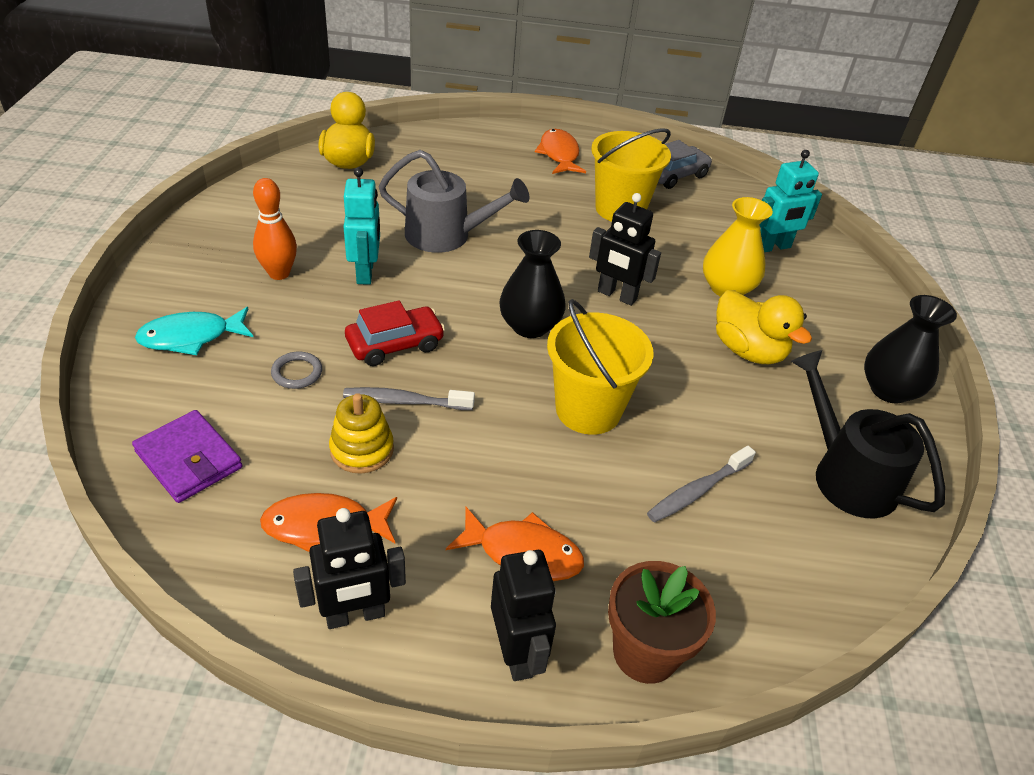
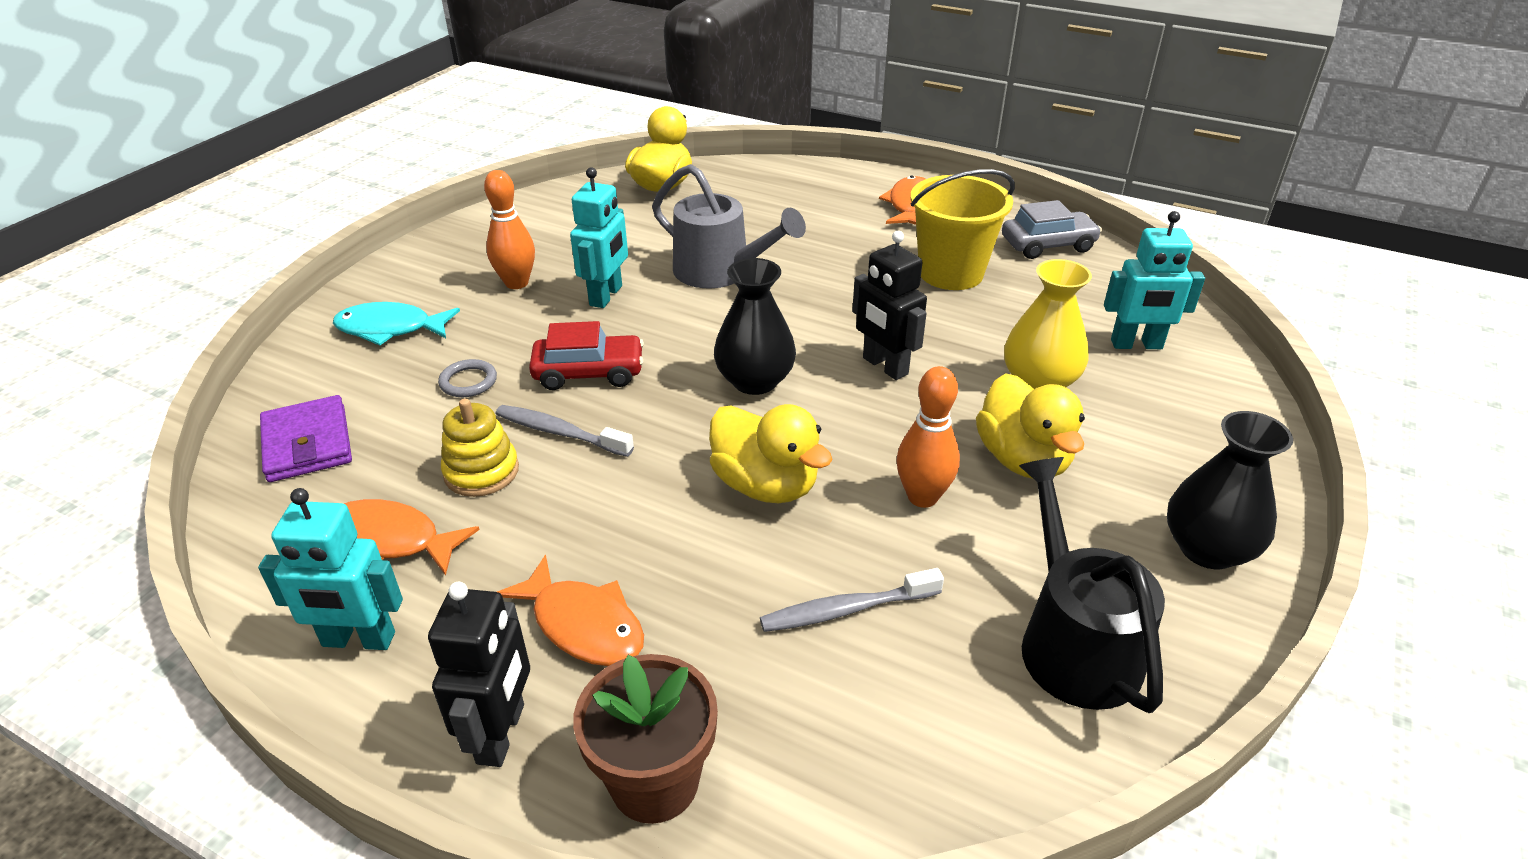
camera: 25 degrees right, 5 degrees down
(355, 615) = (358, 640): black robot -> turquoise robot
(588, 410) = (765, 485): yellow bucket -> yellow duck
(699, 394) = (922, 497): none -> orange bowling pin

